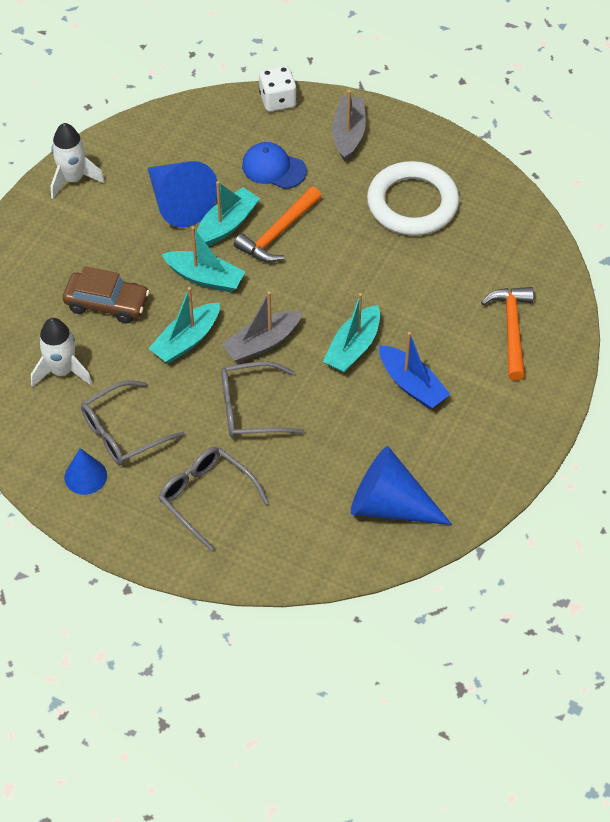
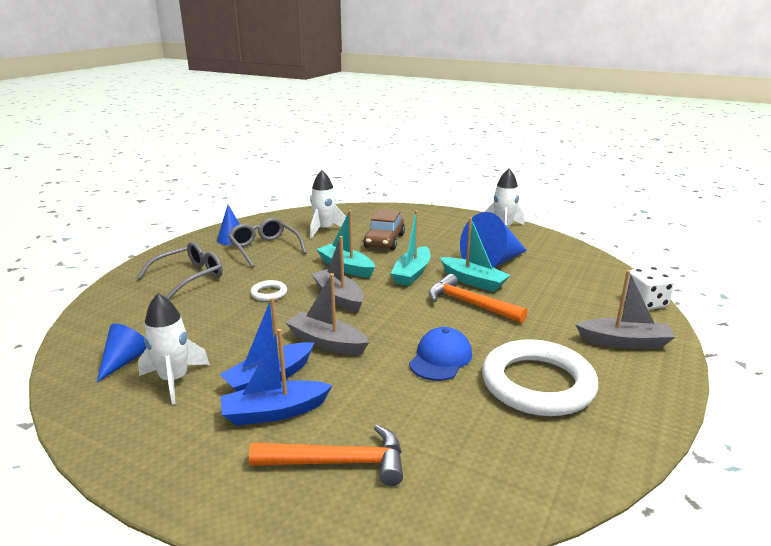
camera: 90 degrees right, 30 degrees down
(251, 408) = (269, 293): grey glasses -> white ring
(273, 168) = (552, 301): blue cap -> blue cap (440, 358)
(353, 347) = (327, 342): turquoise boat -> grey boat
(389, 505) = (124, 361): blue cone -> blue cone, size x0.56
(418, 456) = (174, 380): none -> white rocket
(458, 375) = (274, 412): none -> blue boat

